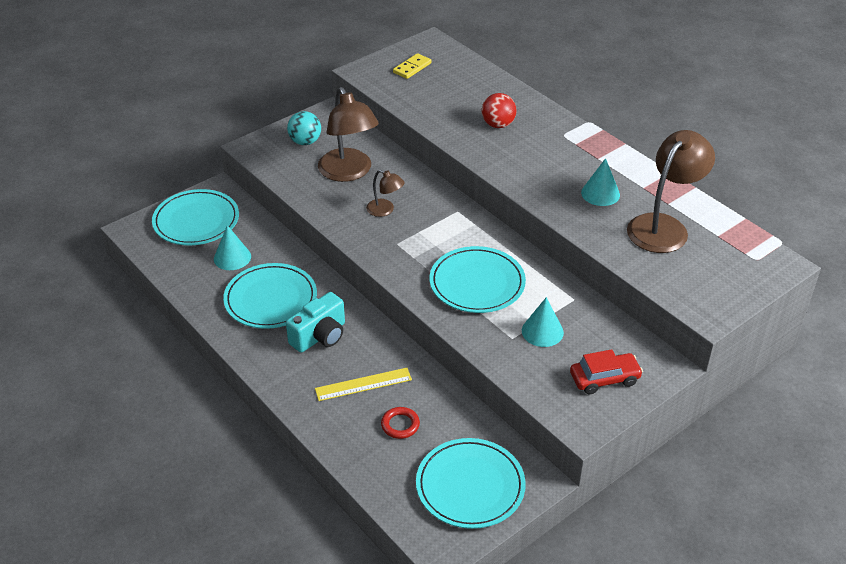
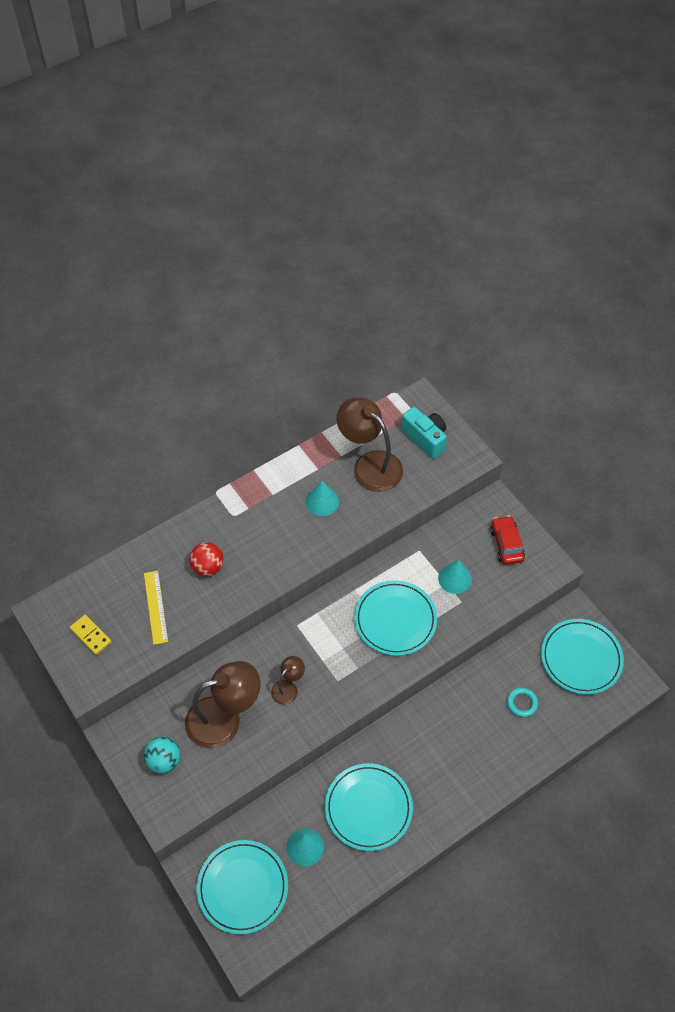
camera: 85 degrees left, 15 degrees up
(320, 336) = (419, 764): turquoise camera -> turquoise camera (425, 438)
(363, 384) = (477, 729): yellow ruler -> yellow ruler (155, 607)
(400, 425) = (522, 703): red ring -> turquoise ring

